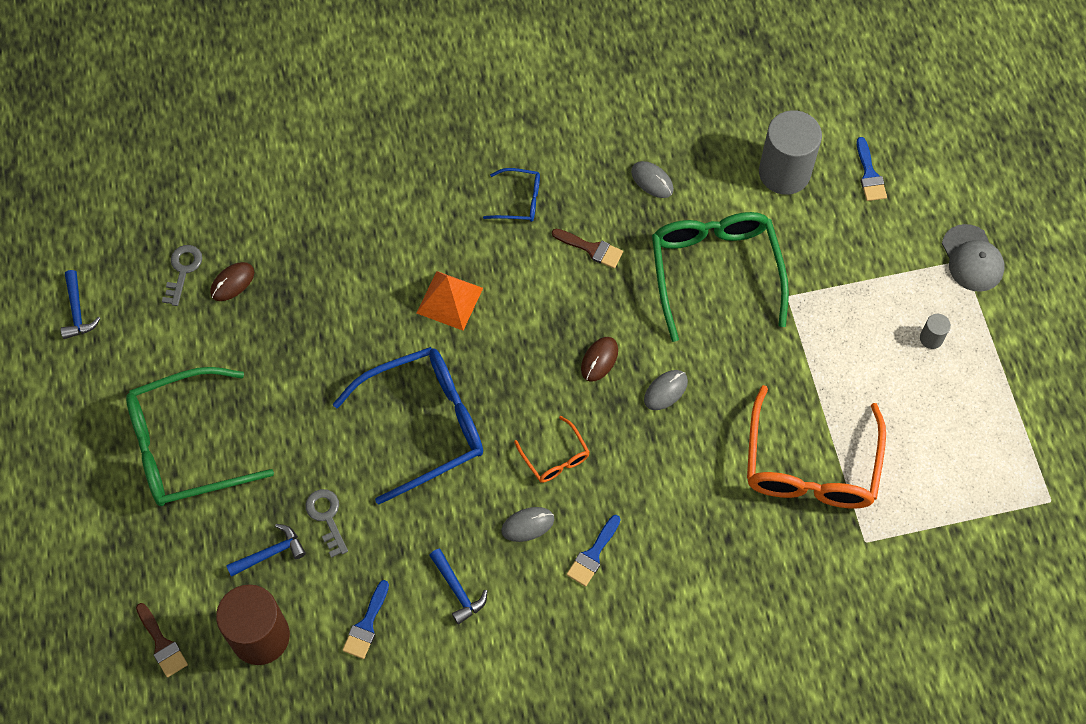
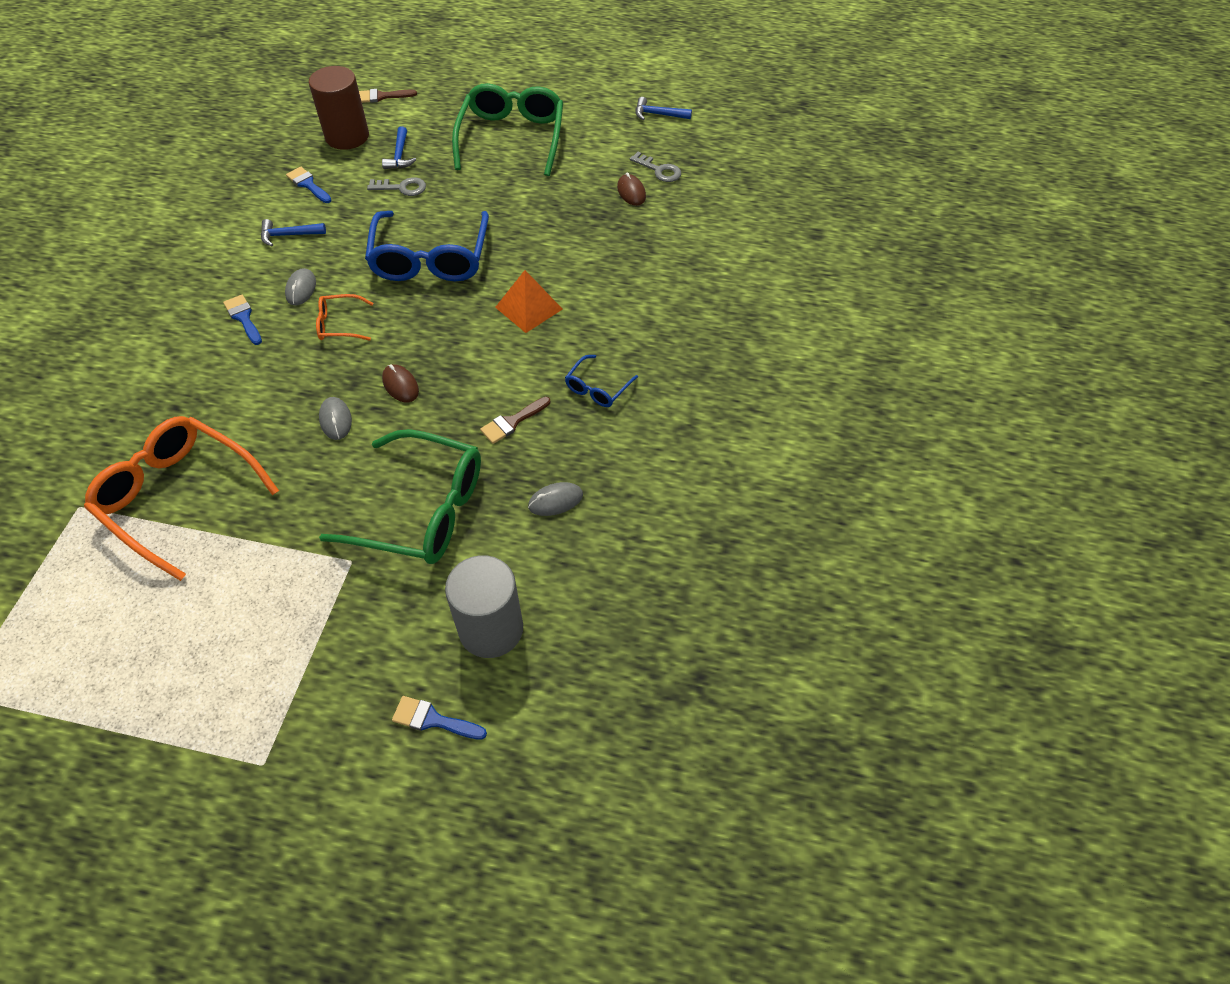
camera: 115 degrees right, 10 degrees down
(931, 338) = (206, 675): grey cylinder -> none
(972, 258) = (257, 777): grey cap -> none

